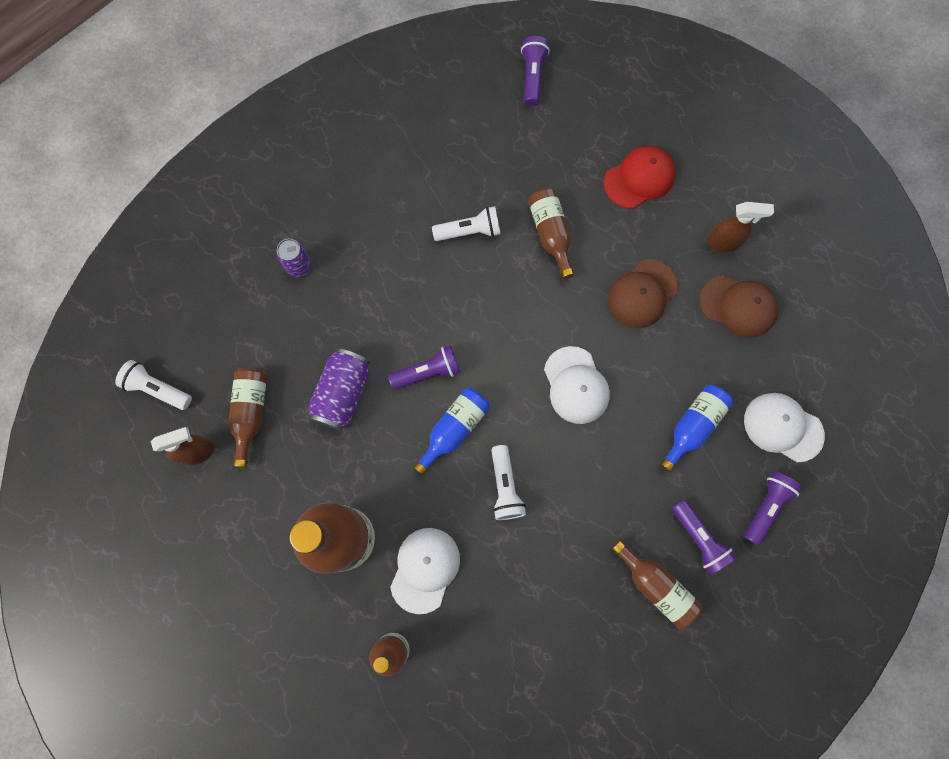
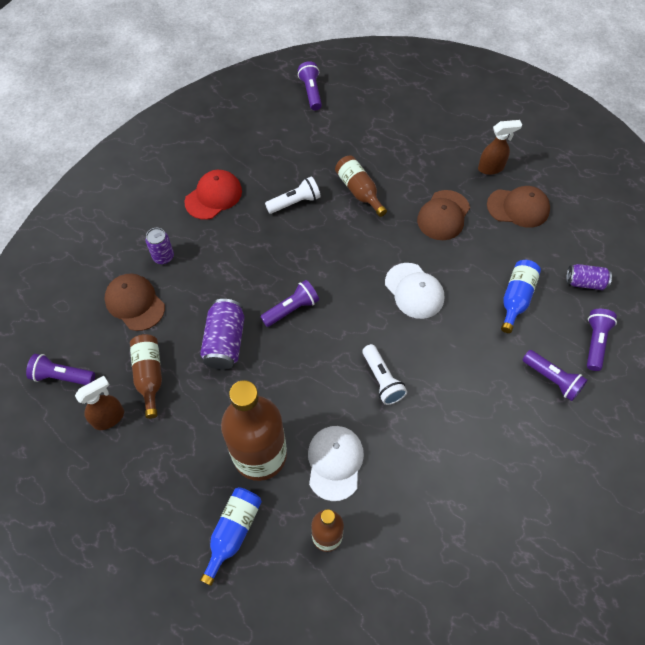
camera: 15 degrees left, 15 degrees down
(158, 389) = (62, 376): white flashlight -> purple flashlight
(254, 318) = (135, 303): none -> brown cap
(454, 429) = (326, 346): blue bottle -> blue bottle (233, 532)
(639, 178) = (413, 140): red cap -> red cap (213, 196)
(655, 585) = (531, 424): brown bottle -> none
(783, 427) = (585, 282): white cap -> purple can

